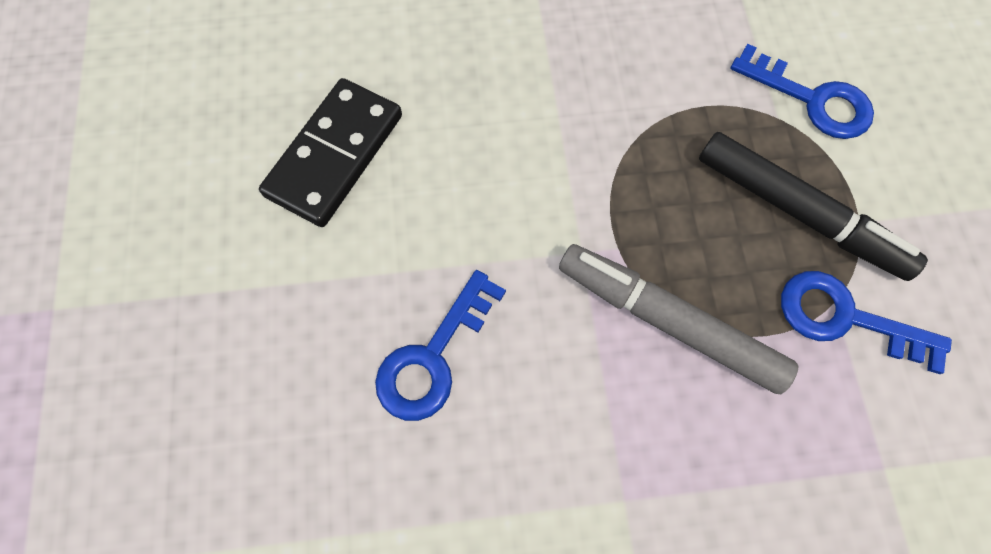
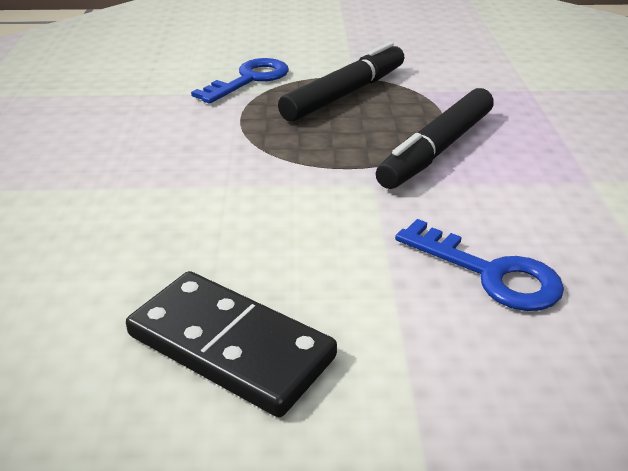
camera: 85 degrees left, 35 degrees down
(668, 321) = (437, 149): grey marker -> black marker
(845, 318) = (427, 88): blue key -> none

